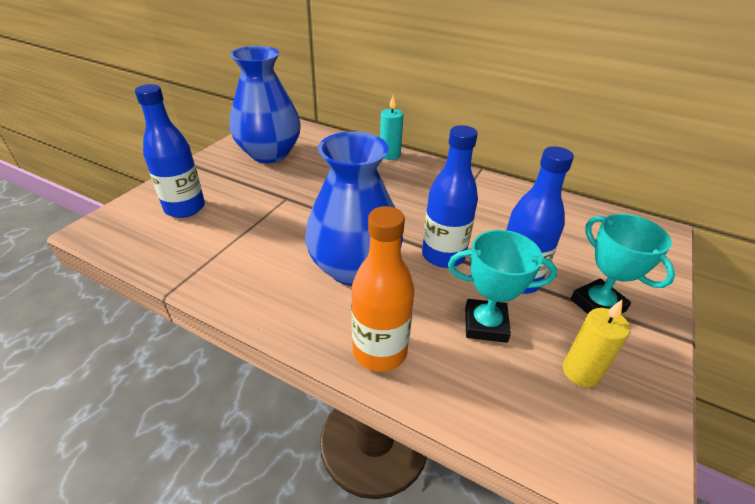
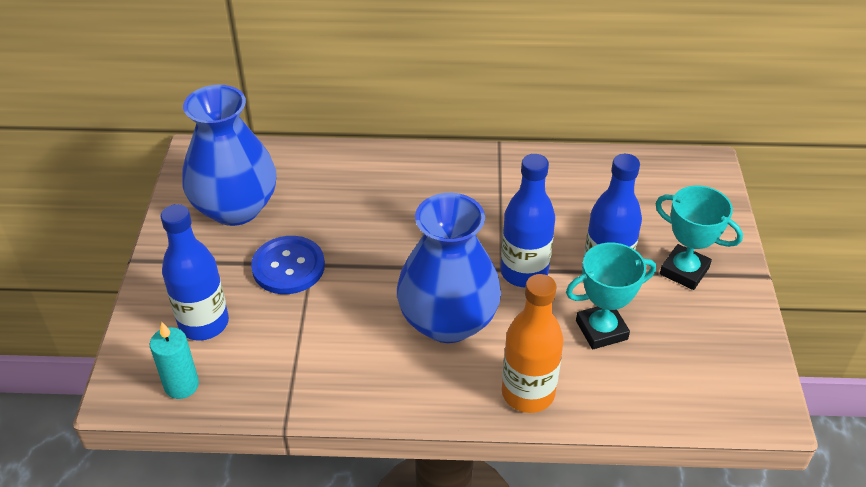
camera: 25 degrees left, 5 degrees up
(270, 194) = (288, 267): none -> blue button
(390, 155) = (384, 157): turquoise candle -> turquoise candle (181, 385)
(580, 372) = (695, 340): yellow candle -> none

